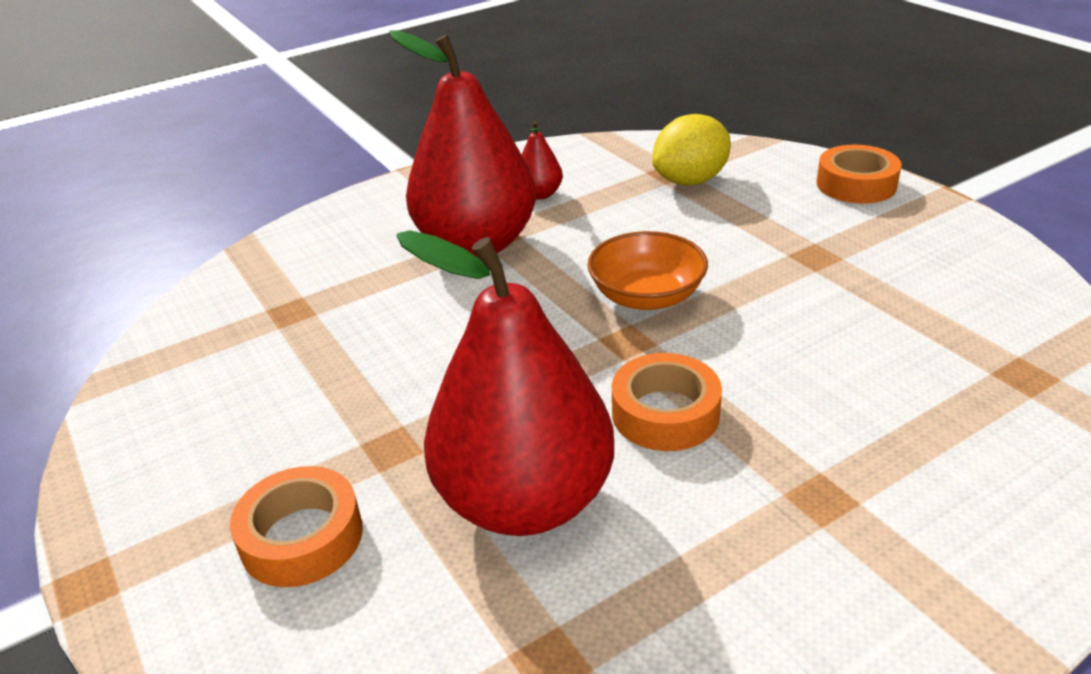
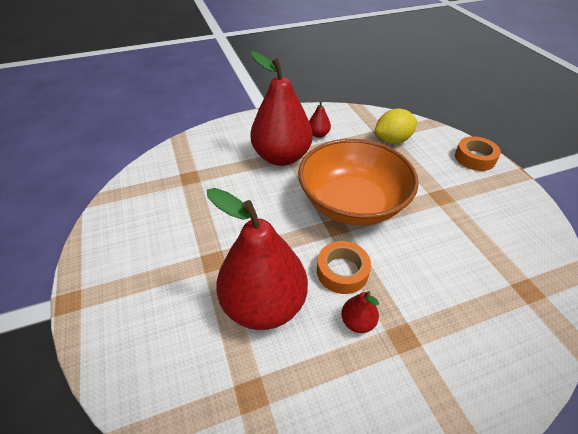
camera: 10 degrees right, 10 degrees up
(302, 537) = (162, 300): orange tape -> none
(646, 296) = (352, 203): orange bowl -> orange bowl, size x1.95
(724, 491) = (357, 322): none -> red pear

